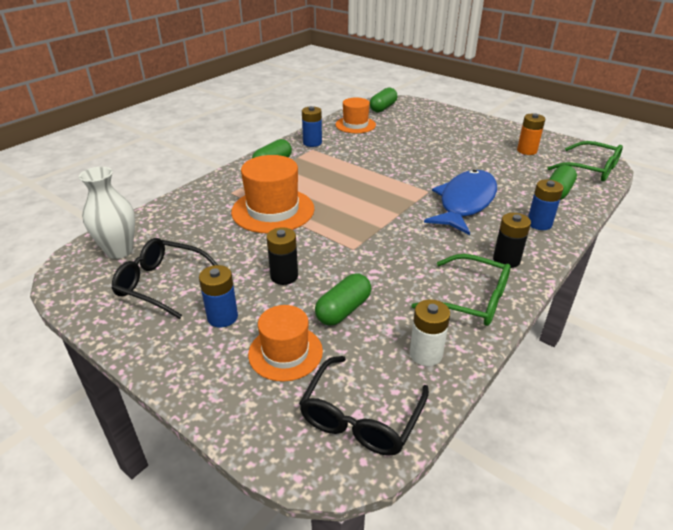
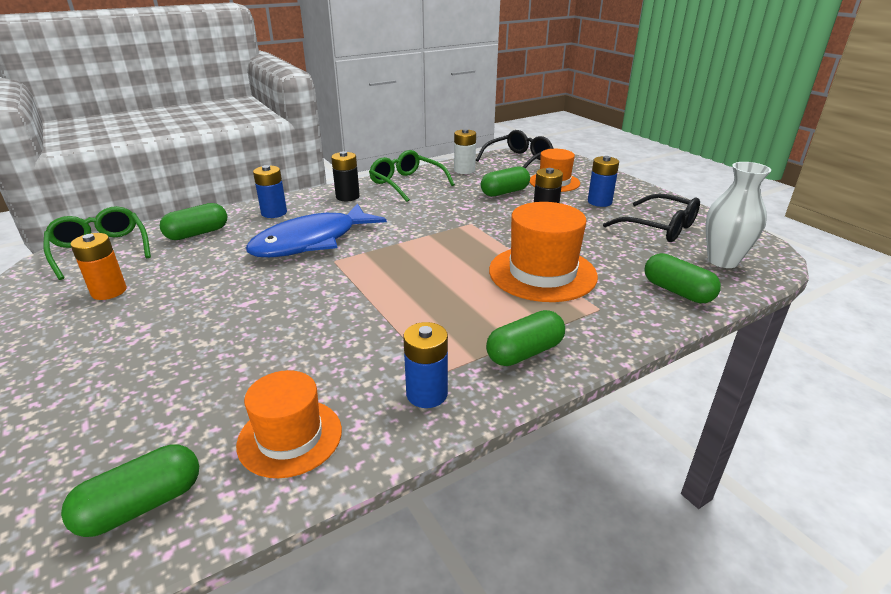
camera: 160 degrees left, 5 degrees down
(173, 214) = (677, 291): none -> green capsule

